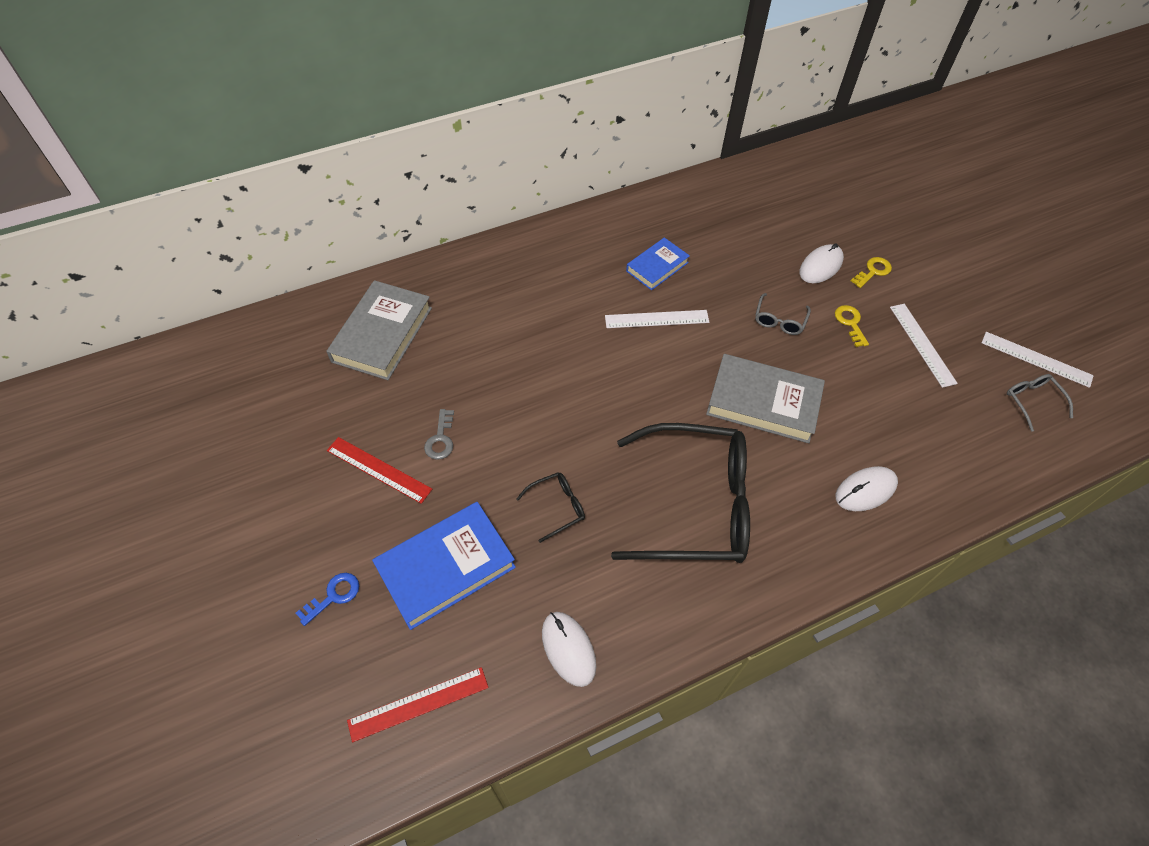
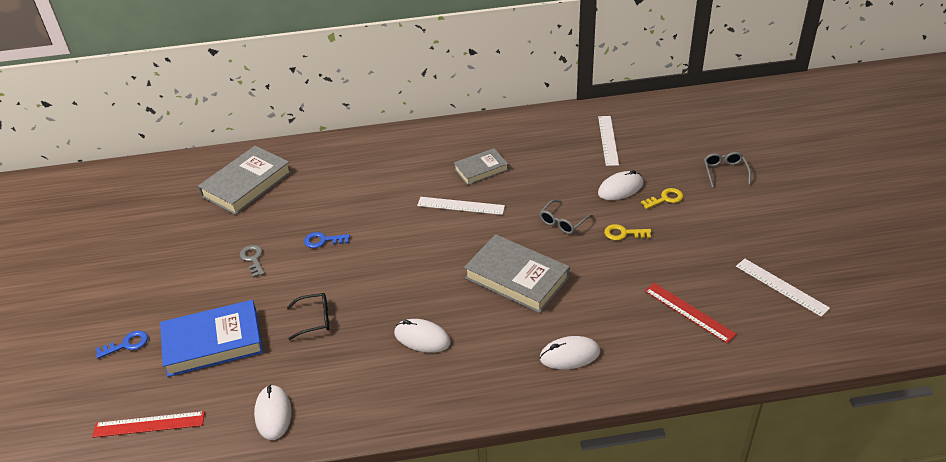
camera: 20 degrees right, 15 degrees down
(379, 469) = (199, 271): red ruler -> red ruler (689, 312)
(441, 439) = (253, 259): grey key -> grey key turned 135 degrees clockwise
(516, 396) = (323, 240): none -> blue key
(657, 266) = (481, 169): blue book -> grey book
(695, 504) = (422, 338): black glasses -> white mouse
(850, 323) = (623, 233): yellow key -> yellow key turned 90 degrees counterclockwise
(922, 344) = (680, 259): white ruler -> white ruler (608, 140)
(1032, 401) = (759, 318): grey glasses -> grey glasses (725, 172)

